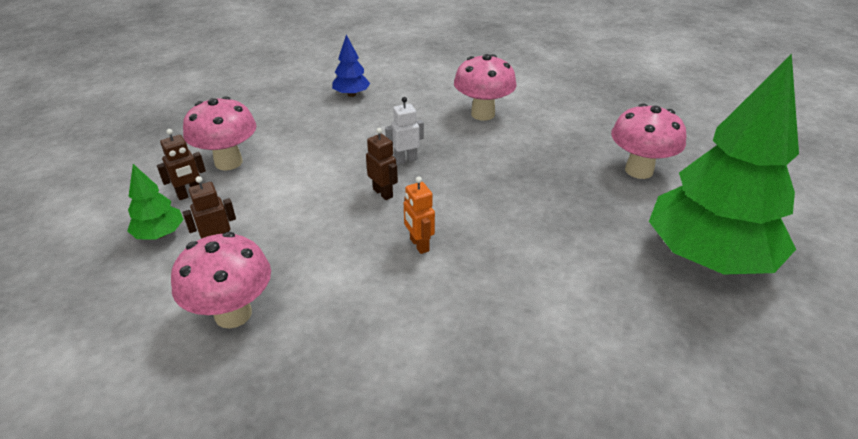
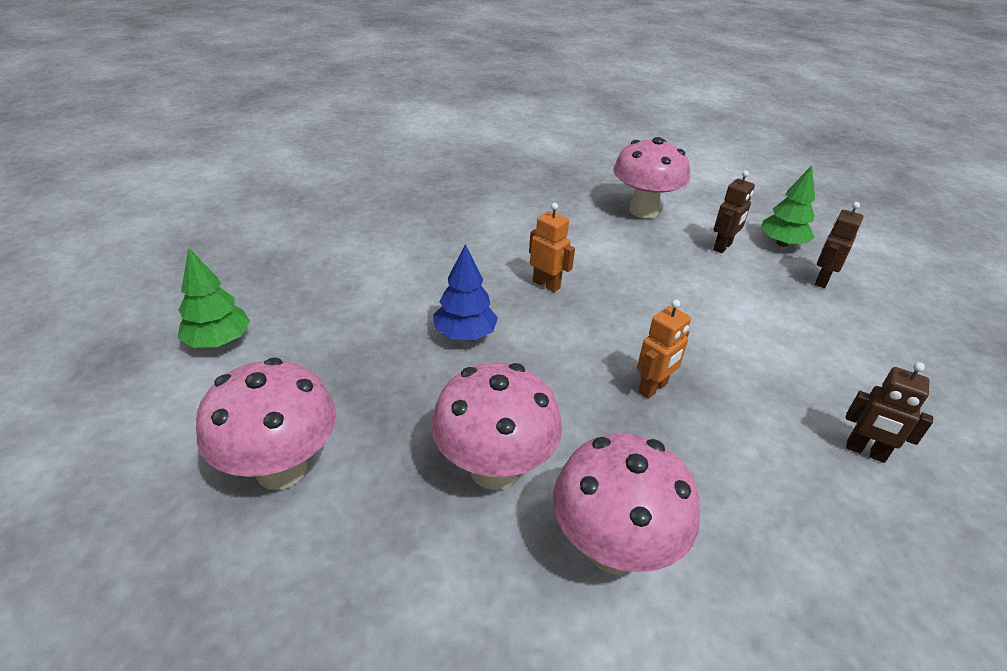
camera: 155 degrees right, 0 degrees up
(228, 162) = (851, 325): pink mushroom -> pink mushroom (494, 469)
(351, 94) = (903, 527): blue tree -> blue tree (465, 334)
(383, 193) = (633, 330): brown robot -> brown robot (865, 451)
(406, 160) = (653, 388): white robot -> orange robot
(707, 257) = (218, 341): green tree -> green tree, size x0.42

